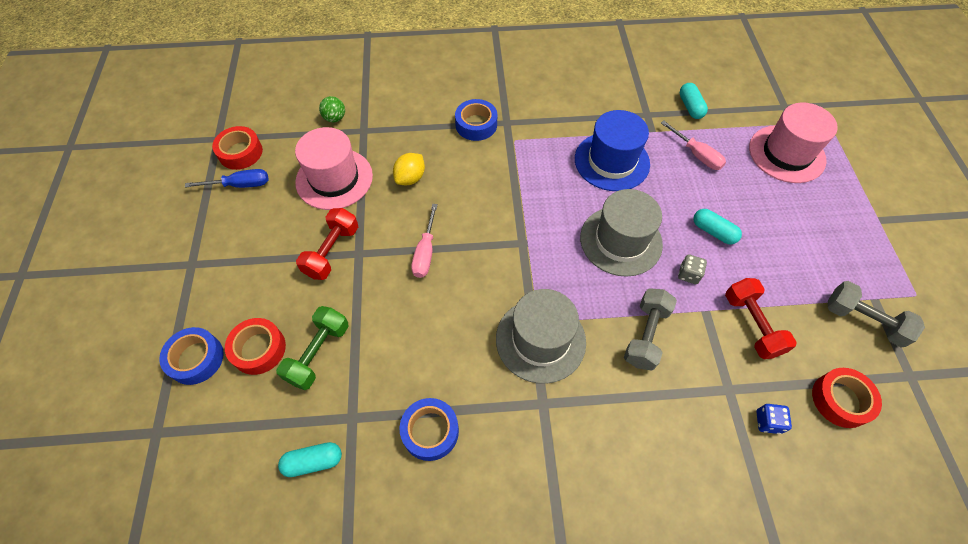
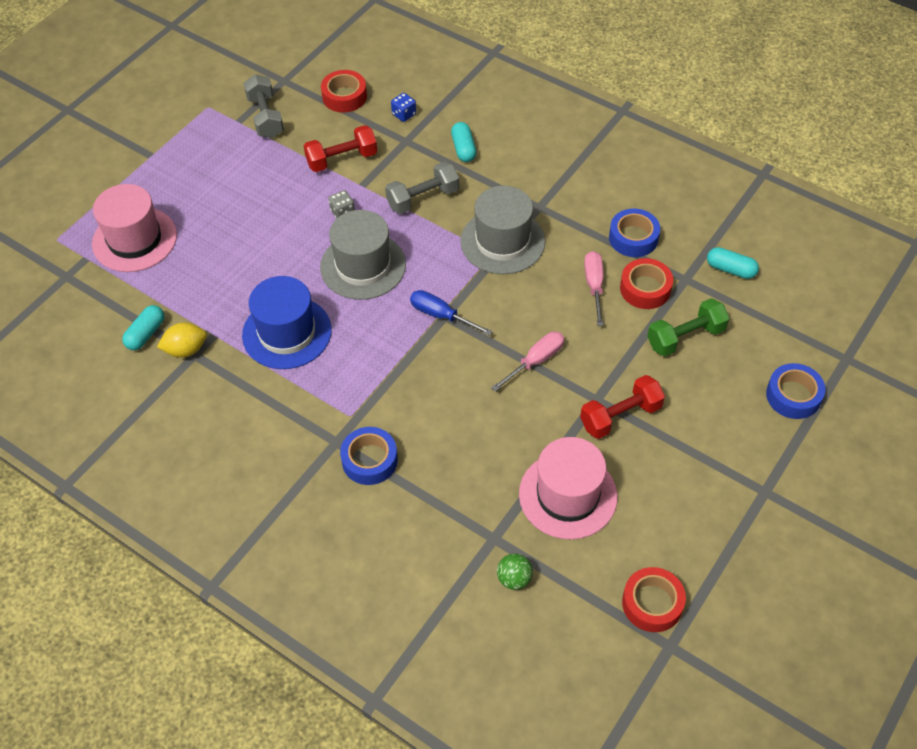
camera: 140 degrees left, 5 degrees down
(240, 185) = (674, 556): blue screwdriver -> blue screwdriver (441, 315)
(259, 349) = (734, 371): red tape -> red tape (645, 289)
(410, 178) = (490, 443): yellow lemon -> yellow lemon (186, 350)
(696, 154) = (207, 289): pink screwdriver -> pink screwdriver (594, 286)
(713, 232) = (283, 226): turquoise capsule -> turquoise capsule (463, 149)
(751, 325) = (342, 159): red dumbbell -> red dumbbell turned 45 degrees clockwise

